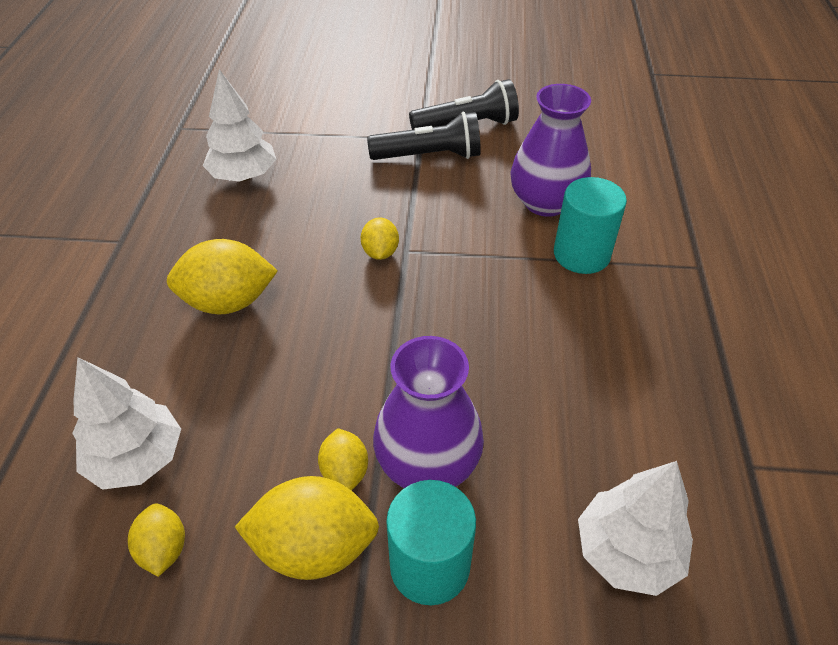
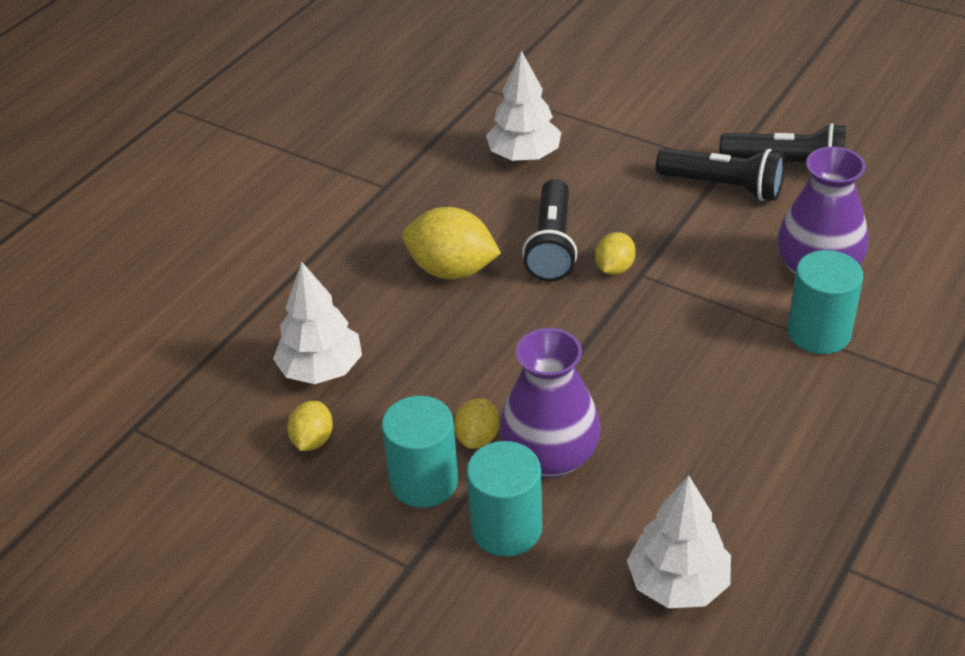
camera: 30 degrees right, 5 degrees down
(312, 248) = (552, 245): none -> black flashlight
(314, 547) = (424, 481): yellow lemon -> turquoise cylinder

